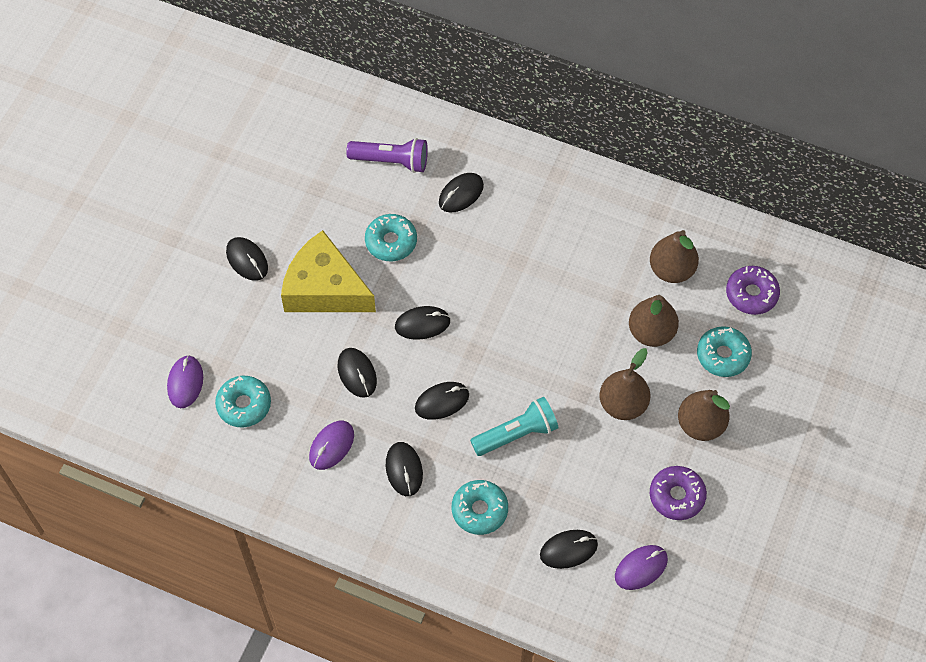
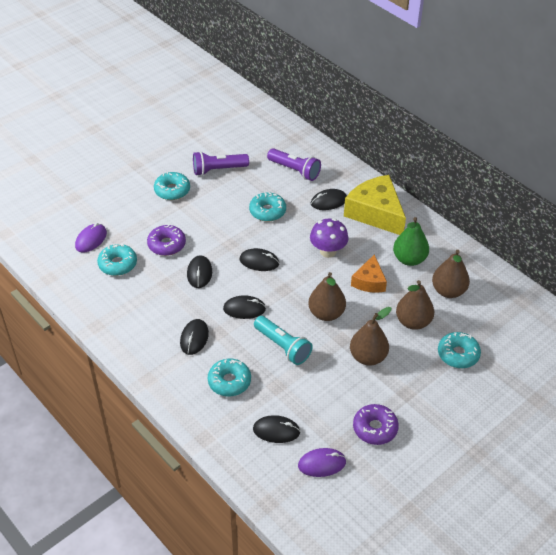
camera: 25 degrees right, 15 degrees down
(247, 260) = (172, 190): black mouse -> turquoise donut
(289, 201) = (218, 170): none -> purple flashlight
(324, 288) = (209, 221): yellow cheese -> yellow cheese (375, 213)
(331, 446) = (156, 307): purple mouse -> none
(499, 272) = (328, 251): none -> purple mushroom
(516, 434) = (283, 346): turquoise flashlight -> turquoise flashlight turned 45 degrees clockwise
(572, 296) = (369, 281): none -> orange cheese
(604, 242) = (409, 259): none -> green pear
(700, 425) = (418, 391): brown pear -> brown pear (326, 313)
(751, 294) = (499, 325): purple donut -> purple donut (166, 245)

